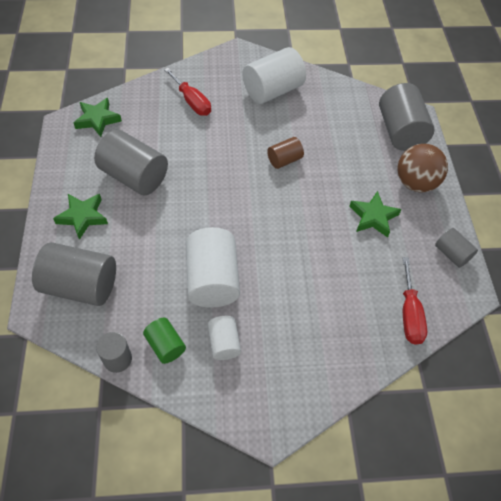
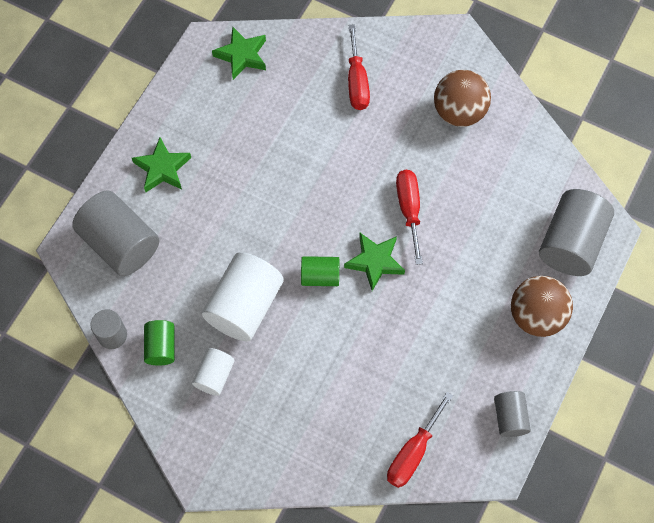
camera: 35 degrees right, 10 degrees up
(134, 176) = (239, 147): grey cylinder -> none
(254, 231) = (320, 276): none -> green cylinder
(272, 90) = (459, 112): white cylinder -> brown ball
(284, 160) = (409, 210): brown cylinder -> red screwdriver
(373, 217) = (456, 329): green star -> green star (375, 262)

